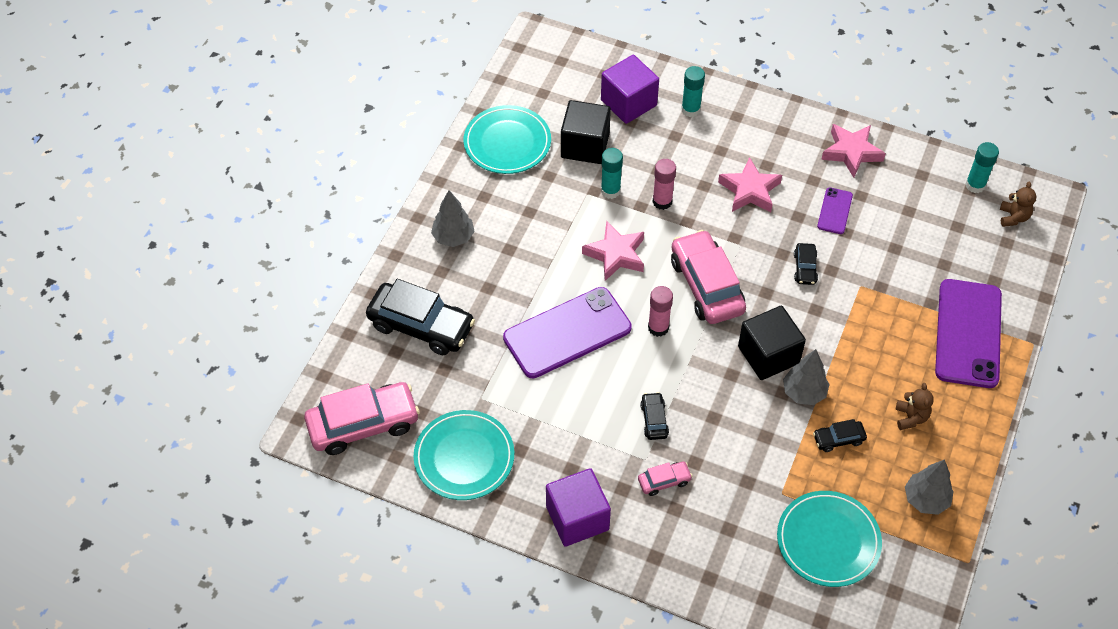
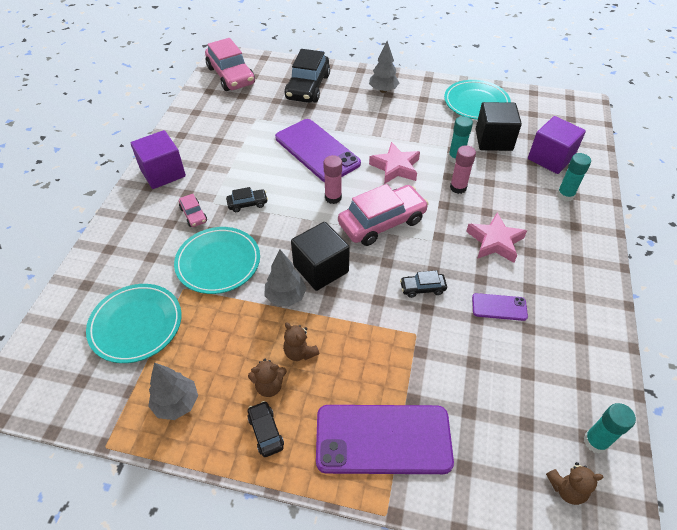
camera: 80 degrees right, 5 degrees down
(464, 457) = (209, 117): turquoise plate -> turquoise plate (218, 262)
(838, 439) = (239, 326): black car -> black car (265, 432)
(851, 152) = (580, 316): pink star -> none
(874, 387) = (300, 352): none -> brown teddy bear

